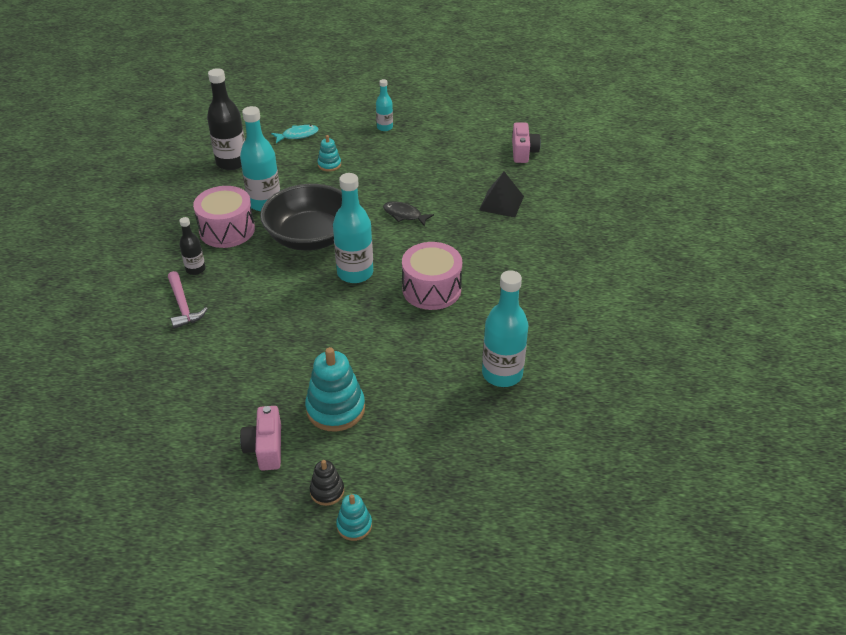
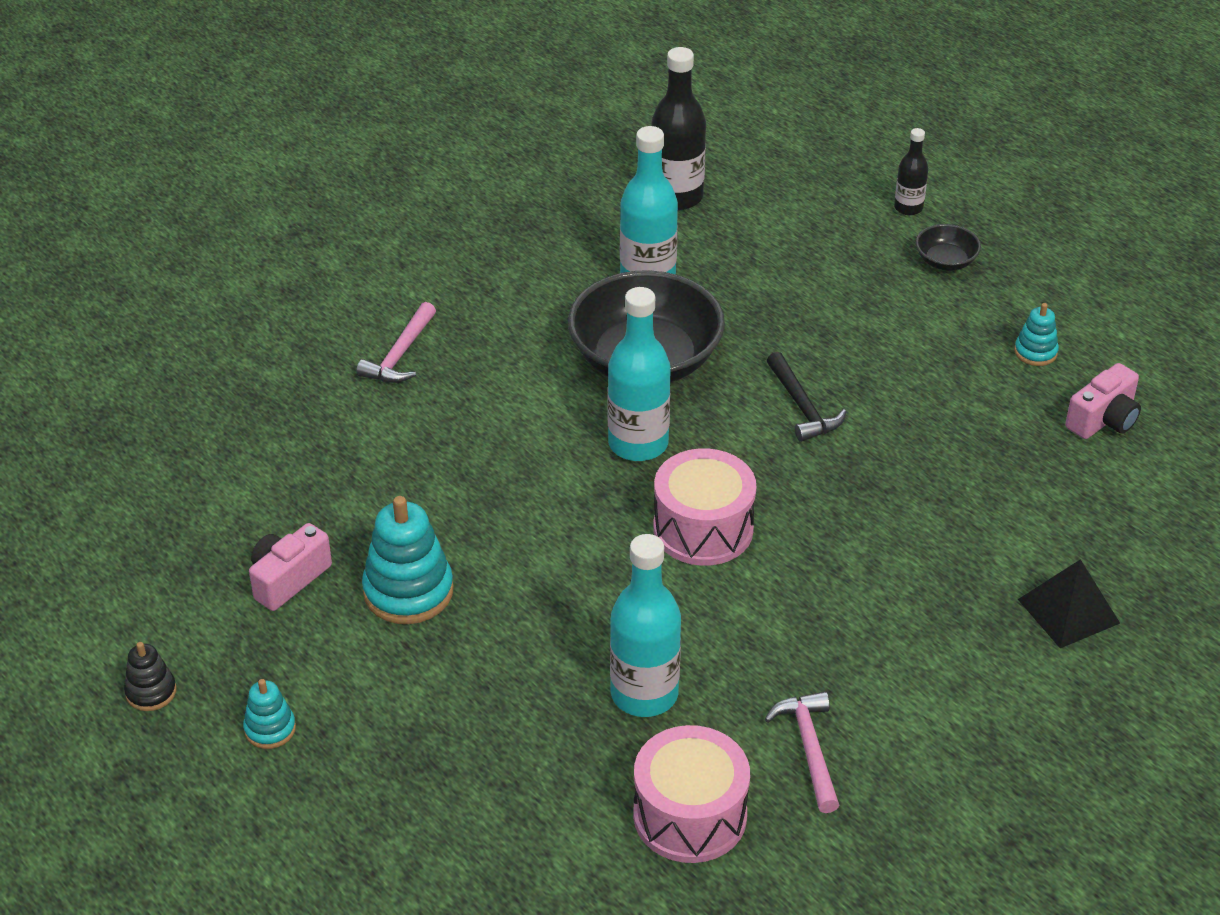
camera: 45 degrees right, 0 degrees up
(195, 269) = (466, 317): black bottle -> black bottle (908, 208)
(227, 230) = (560, 288): pink drum -> pink drum (690, 815)
(297, 135) = (809, 205): turquoise fish -> none
(327, 491) = (289, 673): black stacking toy -> black stacking toy (151, 692)
(329, 165) = (796, 273): turquoise stacking toy -> turquoise stacking toy (1035, 352)
(384, 127) = (945, 261): turquoise bottle -> black bowl
(404, 215) = (802, 406): black fish -> black hammer
(501, 203) = (960, 474): black pyramid -> black pyramid (1068, 611)
(594, 346) = (809, 749): none -> pink hammer

